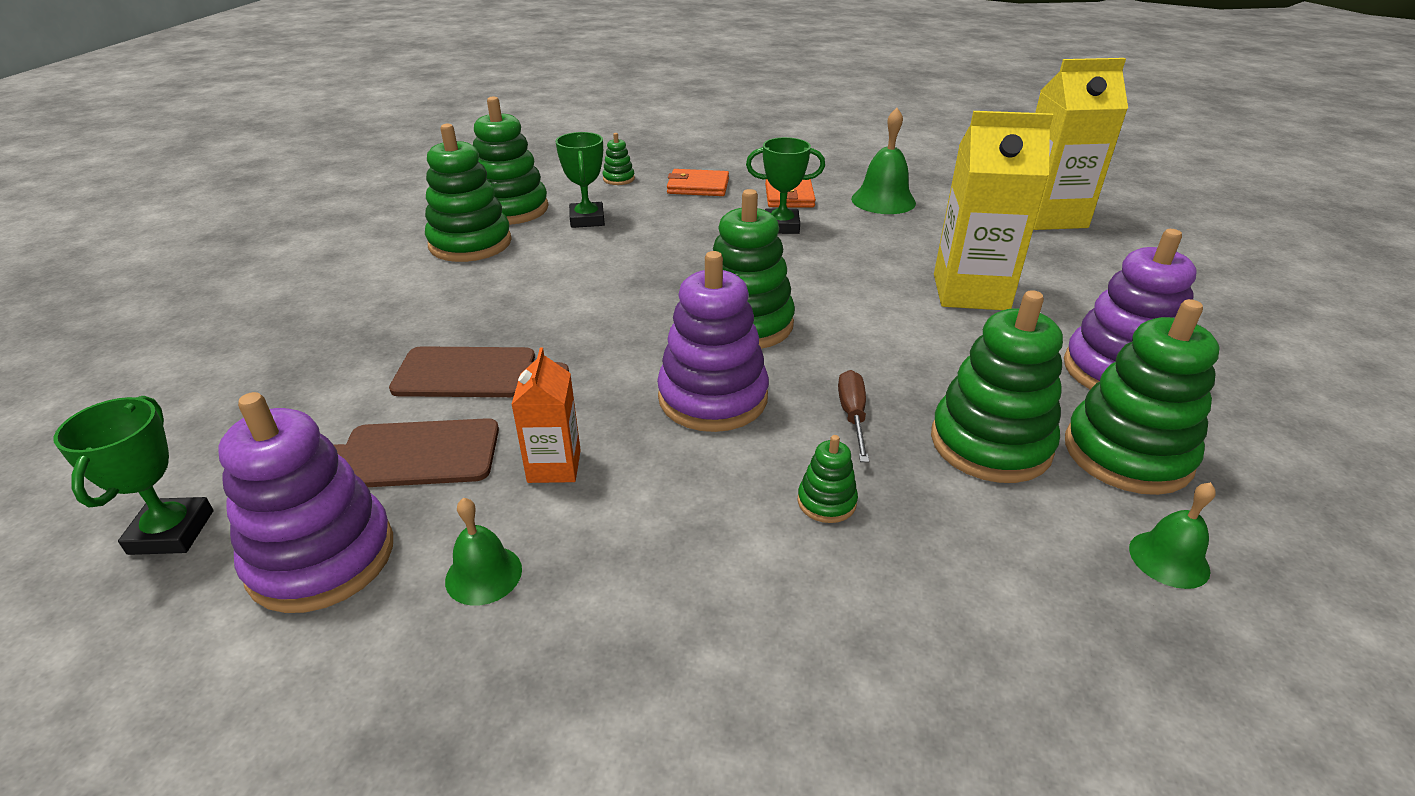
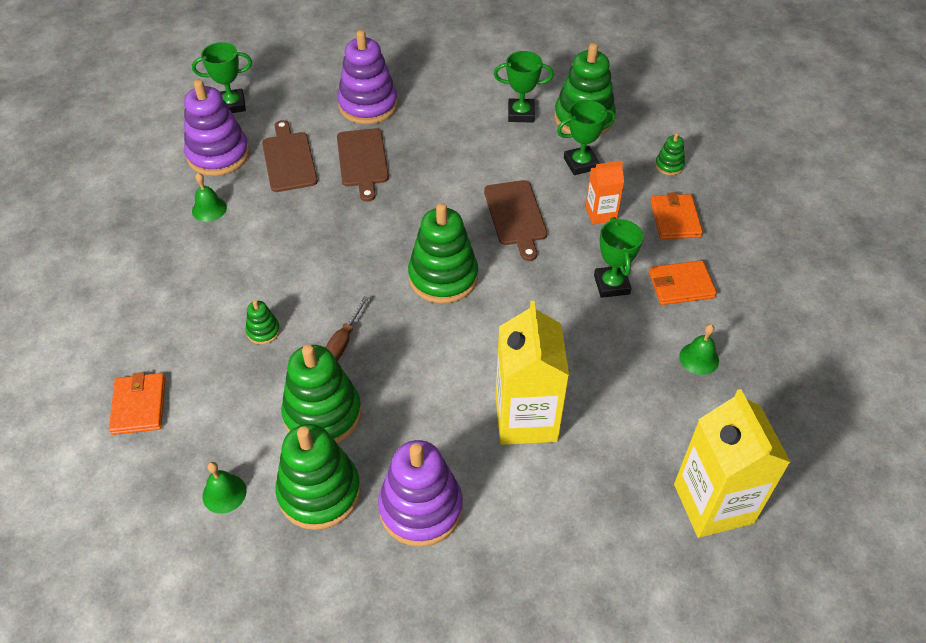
camera: 80 degrees right, 15 degrees up
(470, 243) = (521, 114): green stacking toy -> green trophy
(554, 466) = (284, 214): orange carton -> orange carton (600, 213)
(655, 266) = (515, 216): none -> brown cutting board
(713, 398) = (353, 271): purple stacking toy -> purple stacking toy (368, 105)
(852, 416) = (343, 341): brown screwdriver -> brown screwdriver turned 120 degrees clockwise
(883, 200) = (699, 358): green bell -> green bell, size x0.61
(1012, 694) = (139, 405): none -> orange wallet

